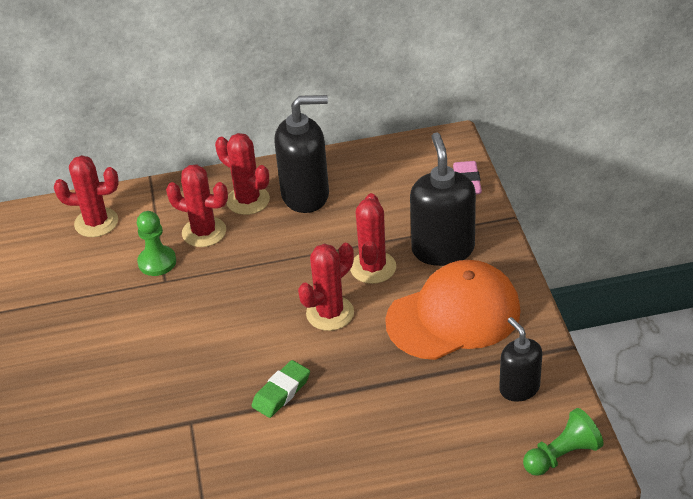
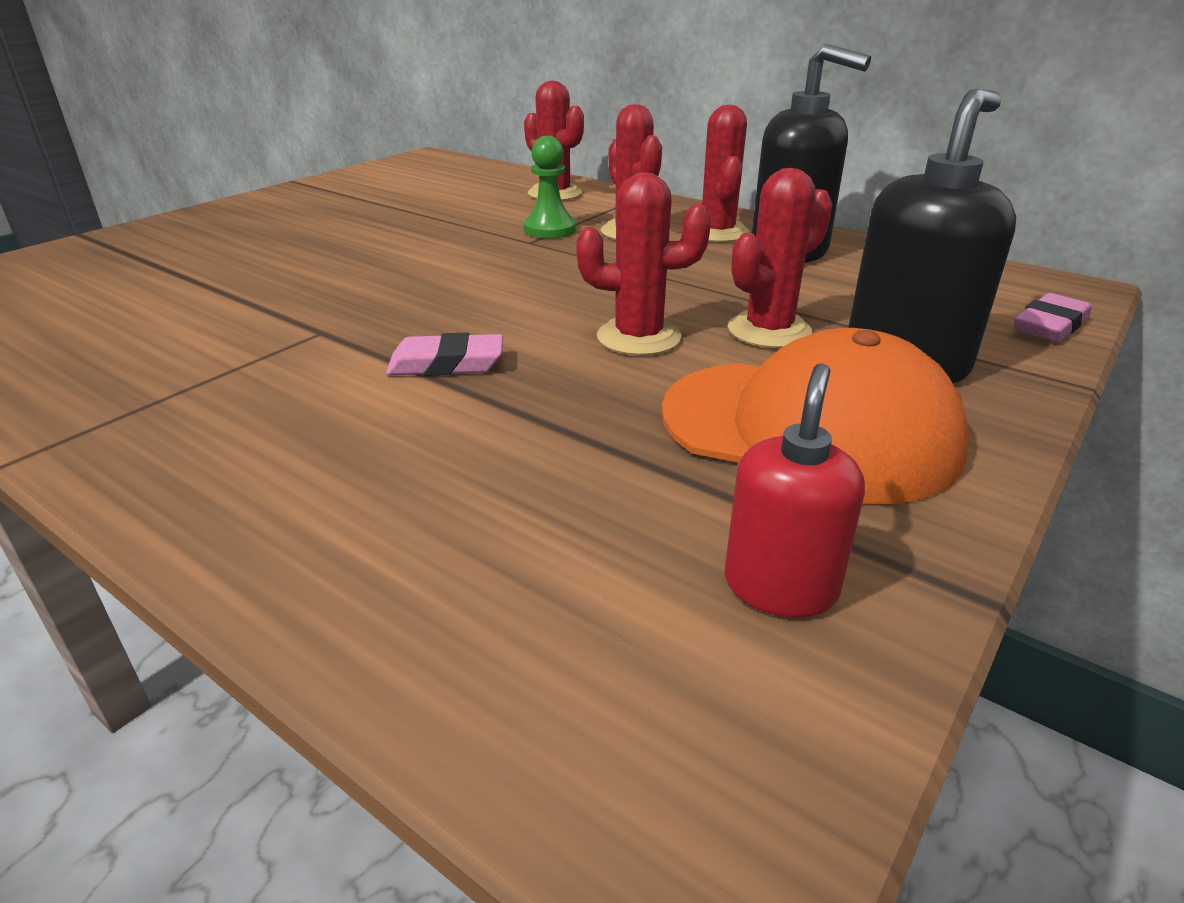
camera: 45 degrees right, 10 degrees down
(281, 392) = (446, 364): green eraser -> pink eraser
(519, 388) = (780, 586): black soap dispenser -> red soap dispenser
(562, 455) = (694, 778): green pawn -> none

